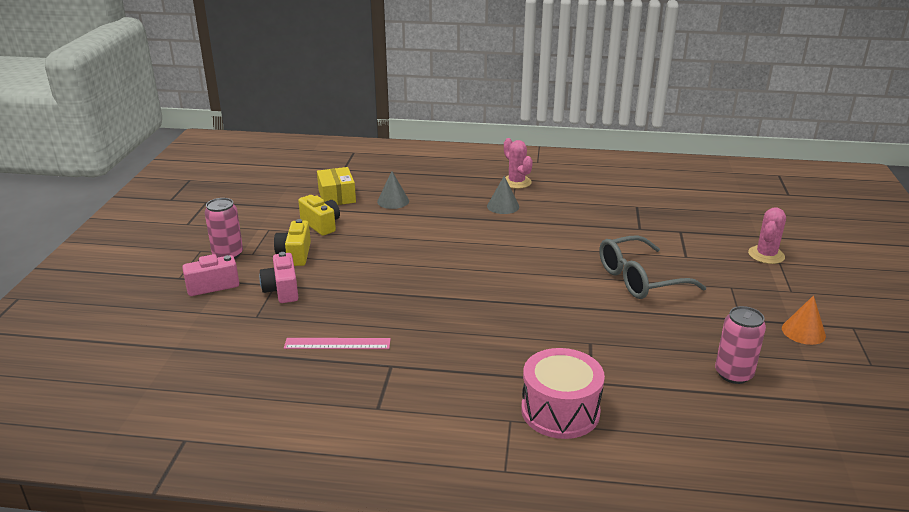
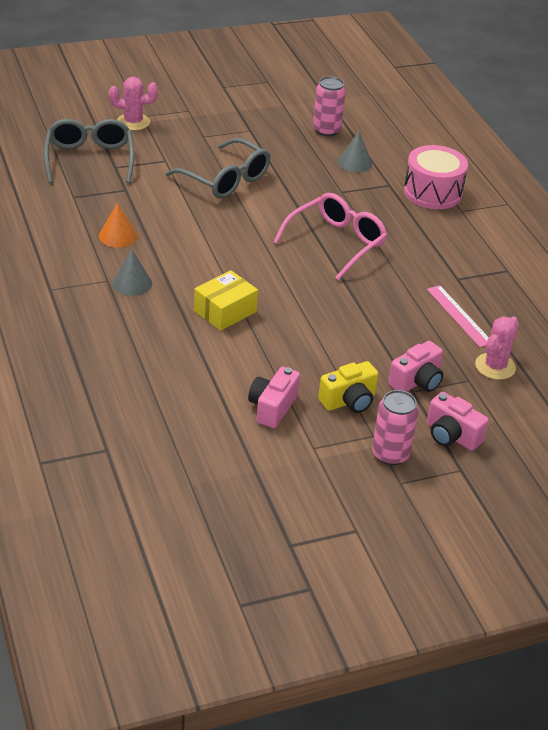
camera: 120 degrees left, 10 degrees up
(321, 225) = (272, 407): yellow camera -> pink camera
(337, 196) = (192, 423): yellow box -> yellow box (225, 311)
(393, 201) = (174, 370): grey cone -> grey cone (355, 162)
(499, 310) = (336, 242): none -> pink glasses
(516, 182) = (60, 287): pink cactus -> pink cactus (495, 366)
(697, 222) = (89, 159): none -> grey glasses
(803, 332) = (247, 105): orange cone -> orange cone (118, 236)

